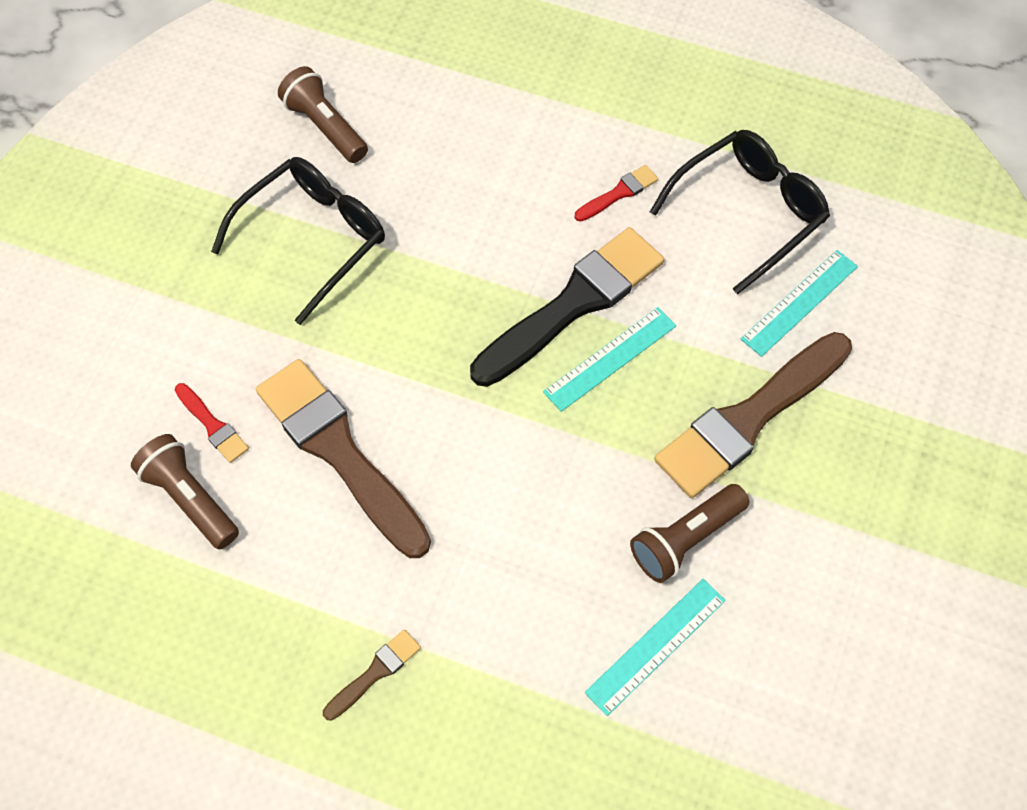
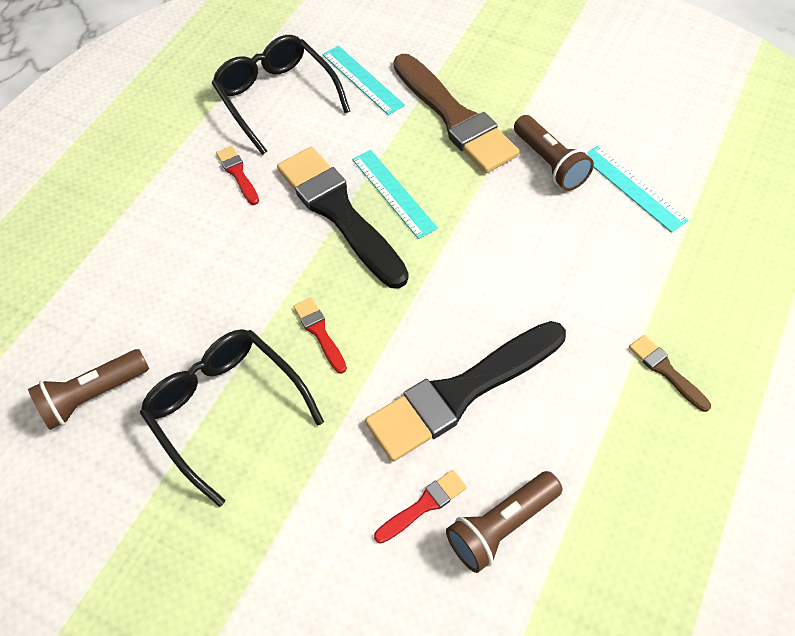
camera: 80 degrees left, 5 degrees down
(339, 452) = (461, 392): brown brush -> black brush
(407, 307) = (319, 332): none -> red brush

